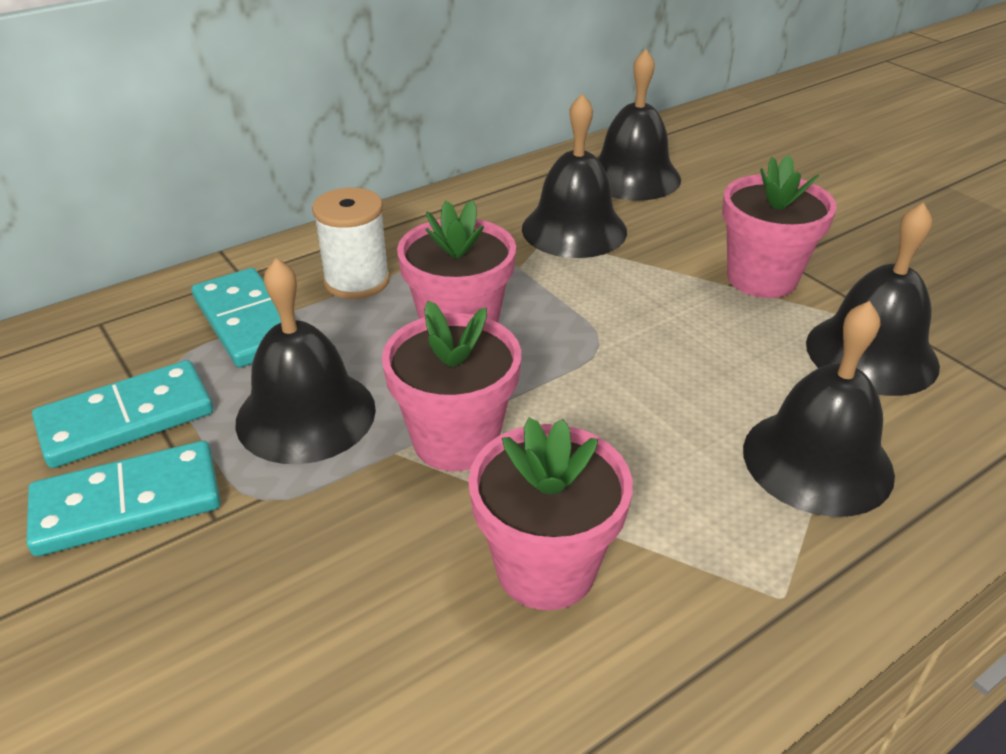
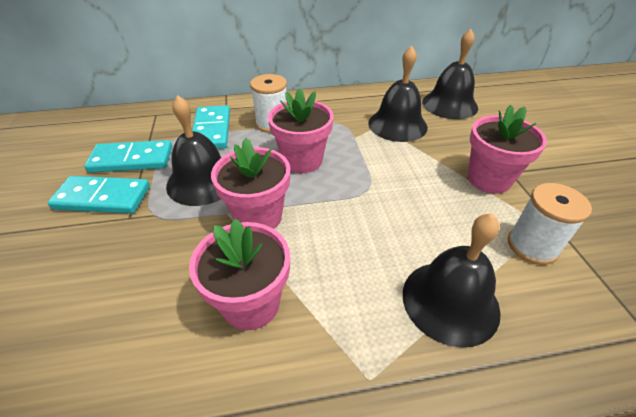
camera: 25 degrees right, 5 degrees up
(871, 354) = (532, 246): black bell -> white spool

